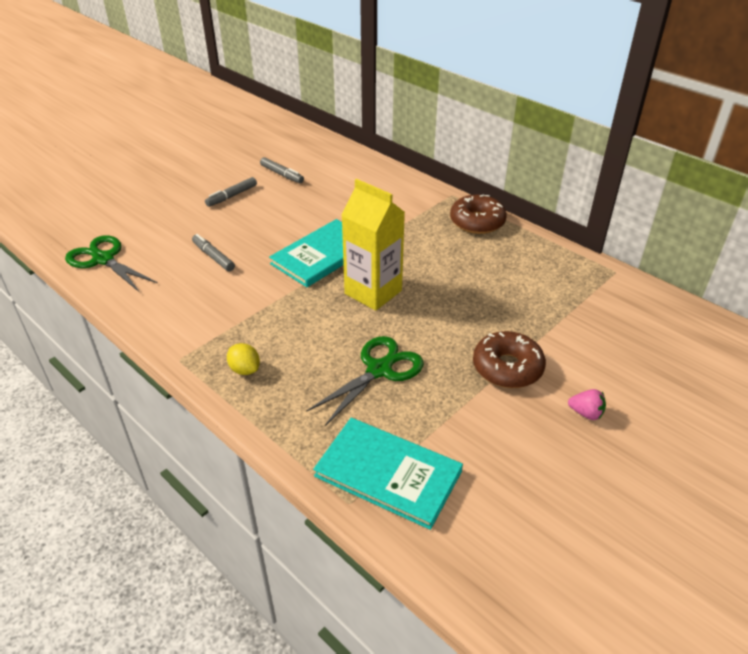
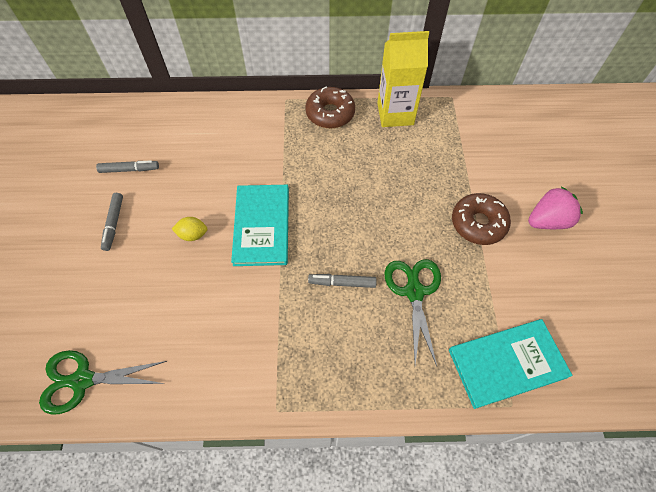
camera: 45 degrees left, 20 degrees up
(213, 257) = (179, 296): grey marker -> grey marker (342, 283)
(245, 369) = (333, 373): yellow lemon -> yellow lemon (193, 235)
(373, 292) = (335, 230): yellow carton -> yellow carton (395, 114)
(586, 413) = (547, 221): pink strawberry -> pink strawberry, size x1.81

